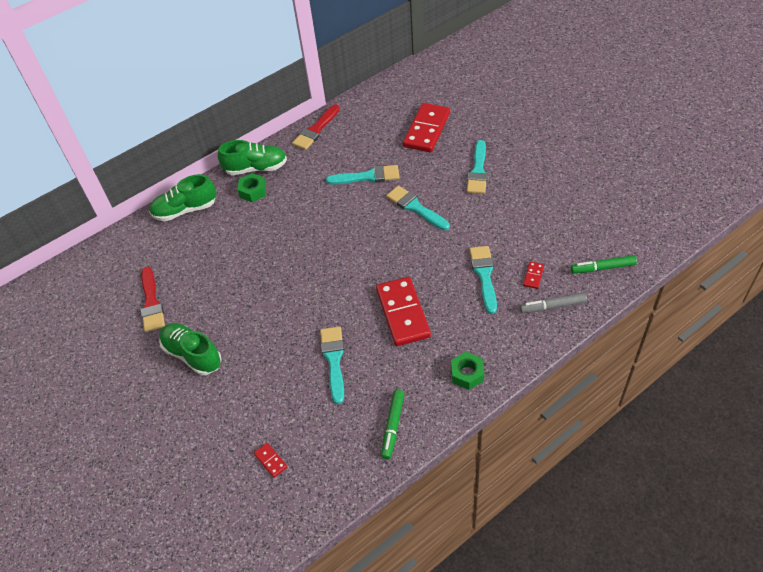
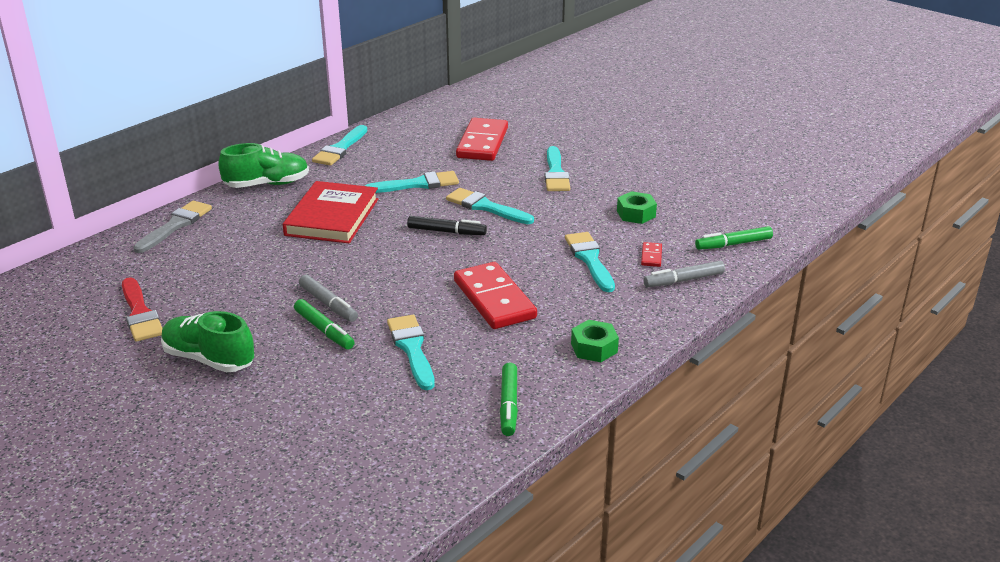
camera: 15 degrees left, 20 degrees down
(185, 210) = (175, 225): green shoe -> grey brush
(253, 191) = (267, 204): green nut -> green nut (636, 214)
(270, 460) = (344, 454): red domino -> none
(275, 333) = (324, 330): none -> green marker
(282, 306) = (328, 304): none -> grey marker
(298, 210) = (332, 217): none -> red book
(316, 130) = (340, 149): red brush -> turquoise brush
(380, 234) = (446, 232): none -> black marker

